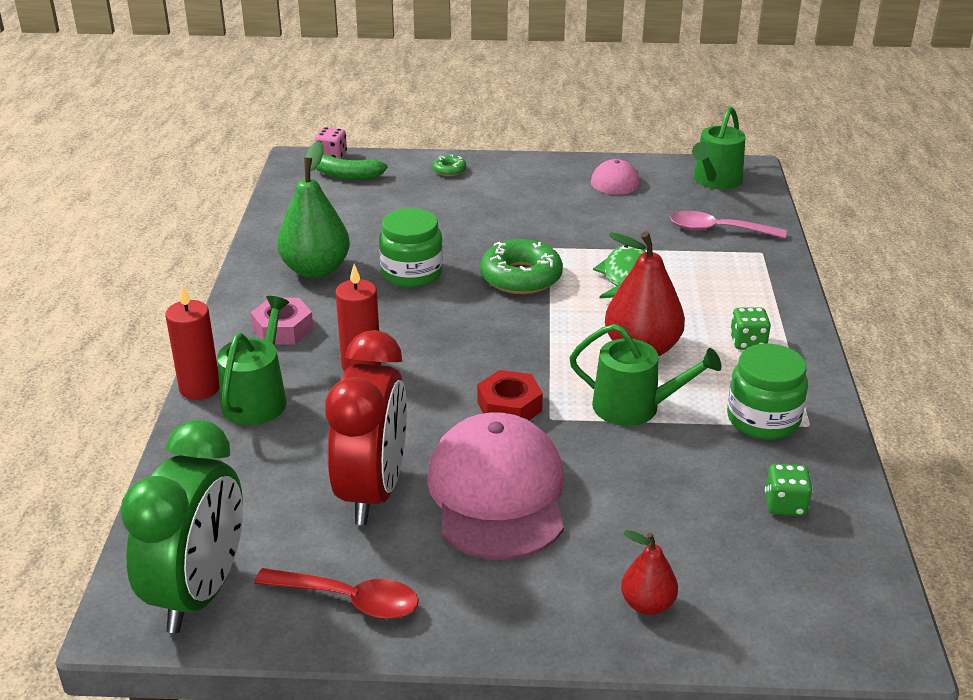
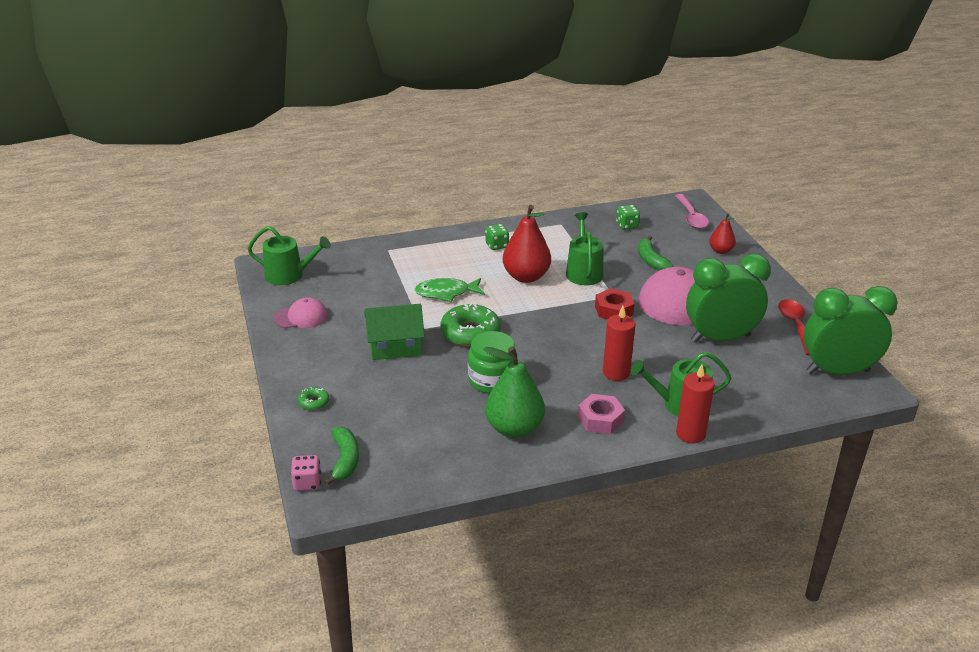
camera: 110 degrees left, 0 degrees up
(372, 491) = (720, 338): red clock -> green clock
(519, 224) = (395, 347): none -> green house
(644, 494) = (651, 260): none -> green banana
(718, 230) = (365, 267): pink spoon -> pink spoon (691, 217)
(763, 419) = (565, 236): green jar -> none

